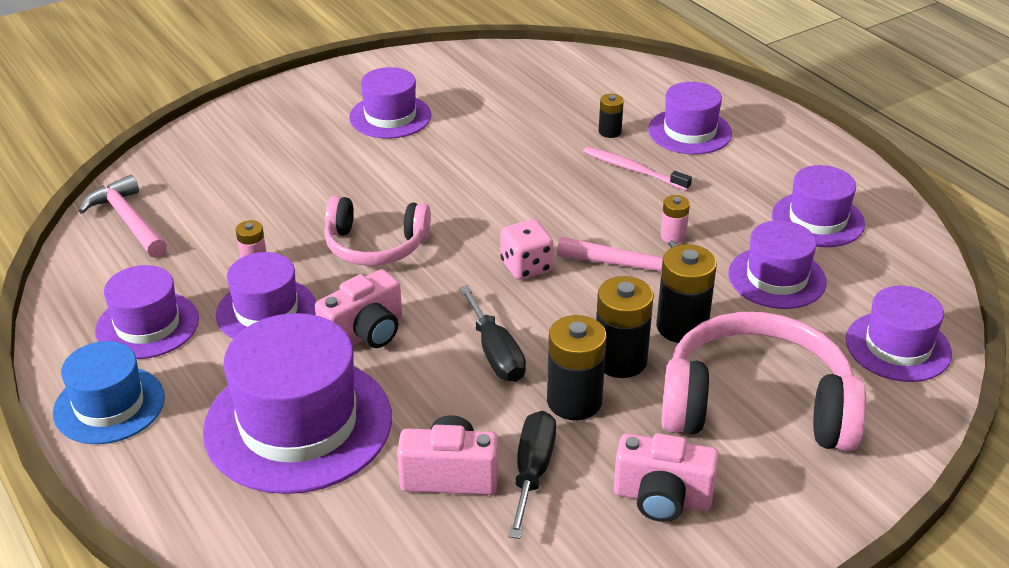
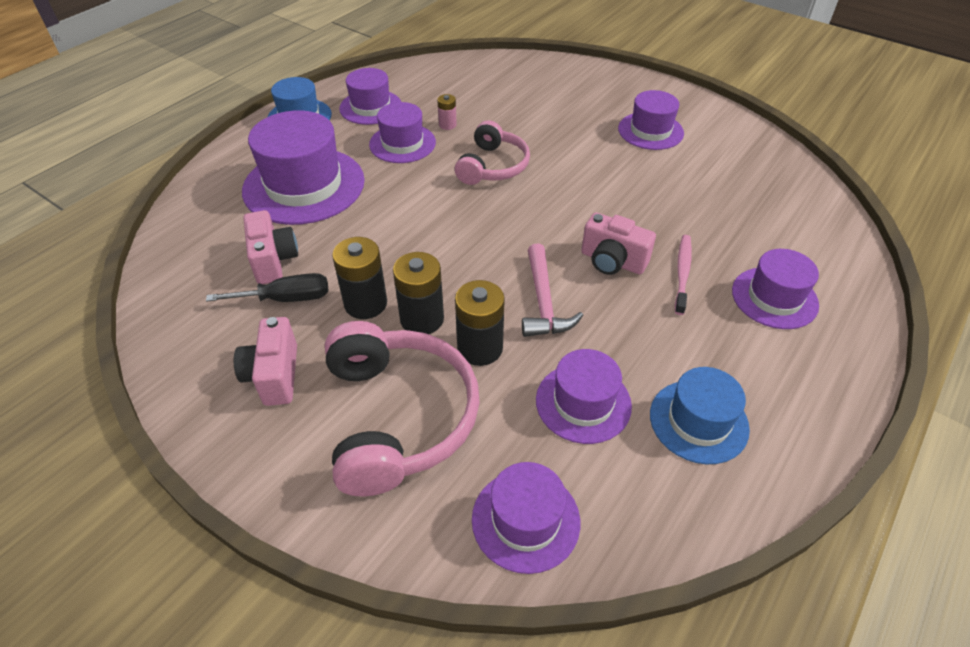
camera: 70 degrees right, 10 degrees up
(127, 220) = (462, 71): pink hammer -> none
(365, 334) = (398, 188): pink camera -> pink camera (612, 261)
(375, 246) = (493, 166): pink headphones -> pink headphones turned 150 degrees counterclockwise
(495, 353) = (403, 251): black screwdriver -> none
(526, 267) = (510, 242): pink dice -> none
(610, 132) = (729, 246): black battery -> none
(673, 236) = (602, 318): pink battery -> none
(817, 220) = (698, 421): purple hat -> blue hat

